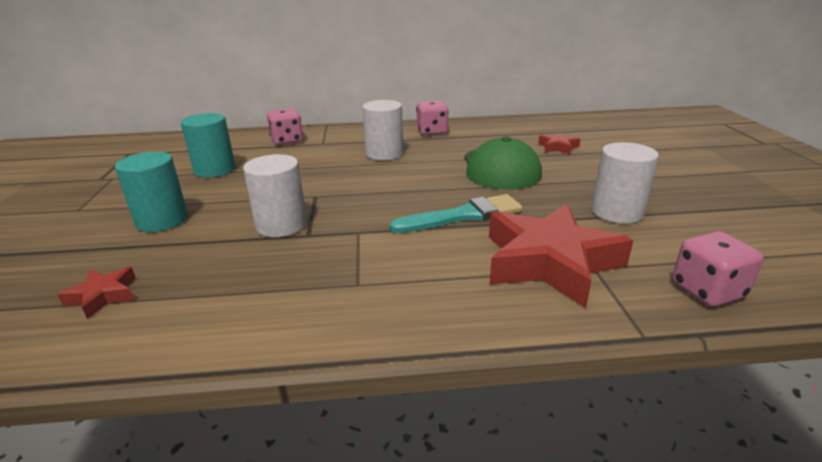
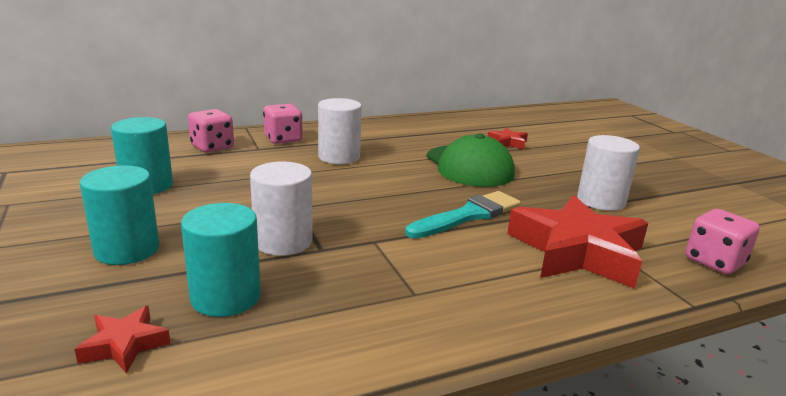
camera: 20 degrees left, 5 degrees down
(202, 267) = (226, 297): none -> turquoise cylinder
(432, 131) = (372, 131): pink dice -> pink dice (283, 139)

